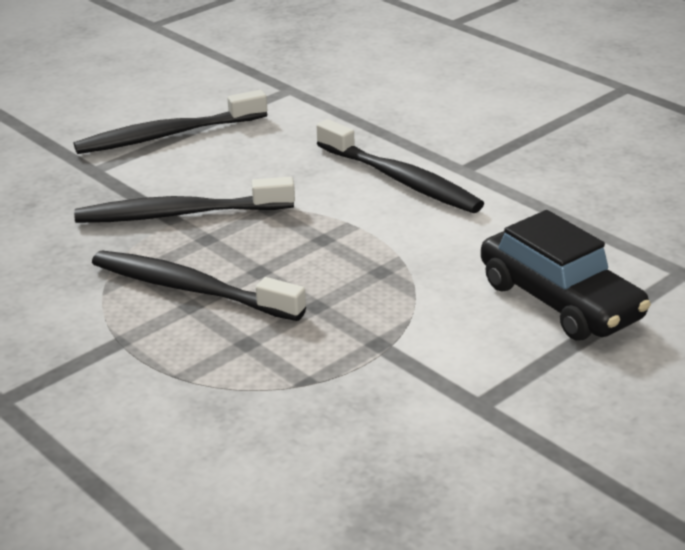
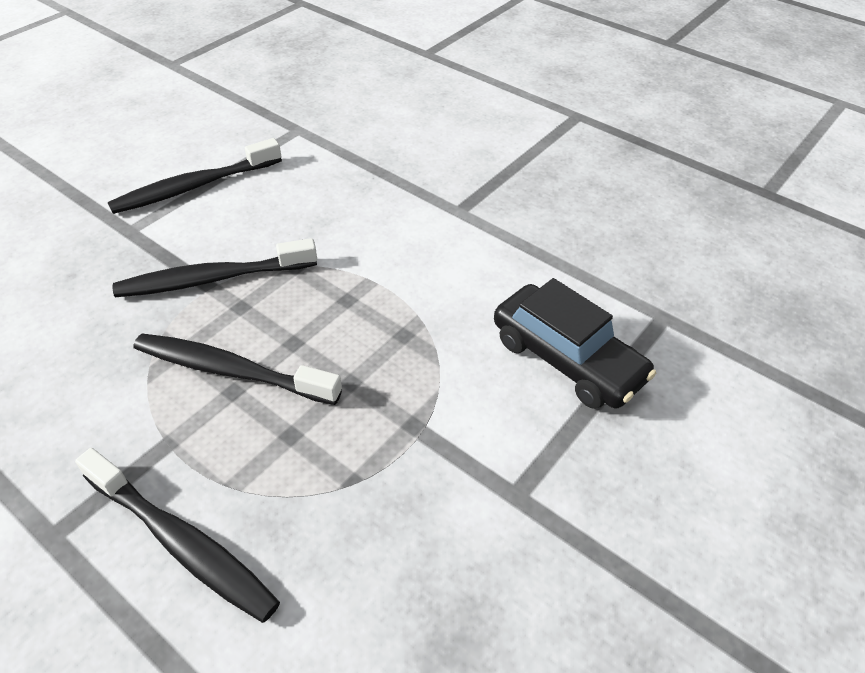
camera: 10 degrees left, 15 degrees up
(401, 180) = (407, 226): black toothbrush -> black toothbrush (182, 543)

